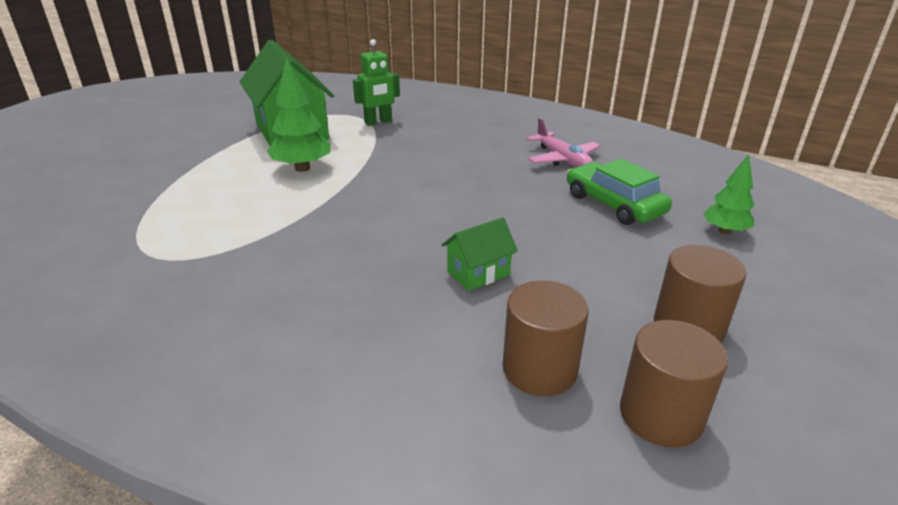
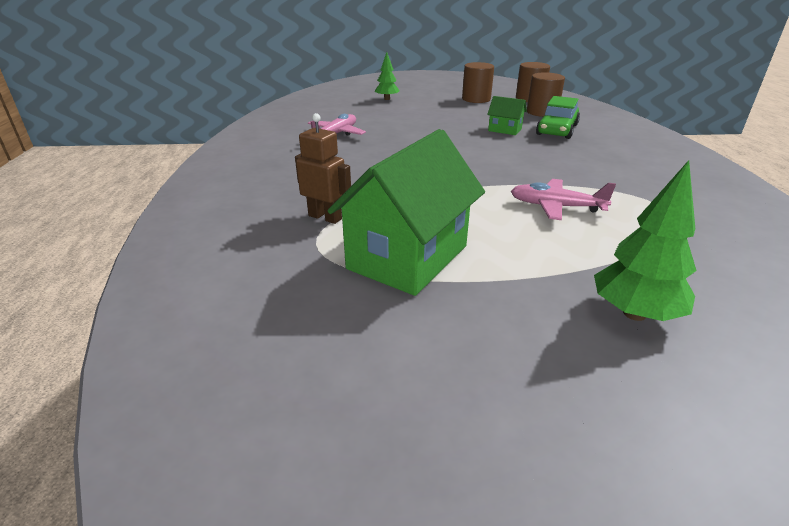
camera: 120 degrees left, 0 degrees up
(255, 203) = (555, 207): none -> pink plane
(302, 168) = (477, 213): green tree -> green tree (634, 313)
(378, 122) = (325, 217): green robot -> brown robot
(614, 204) = (387, 117): green car -> green car (557, 130)

